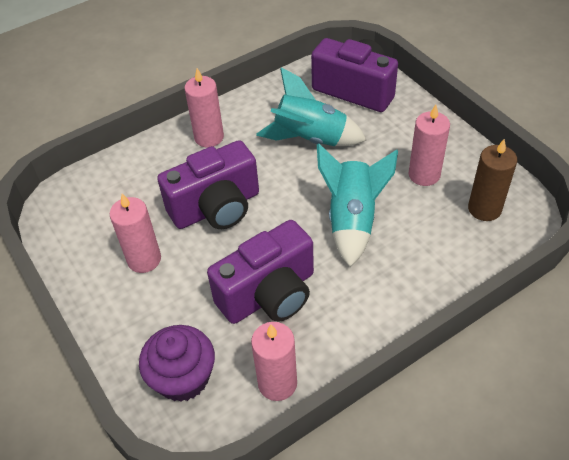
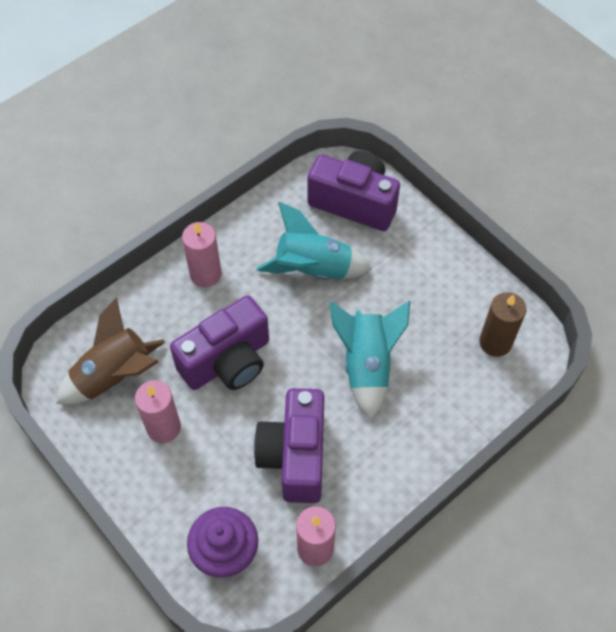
camera: 10 degrees left, 10 degrees up
(107, 213) = (114, 376): none -> brown rocket
(269, 294) = (295, 456): purple camera -> purple camera turned 135 degrees clockwise
(424, 175) = (433, 306): pink candle -> none

